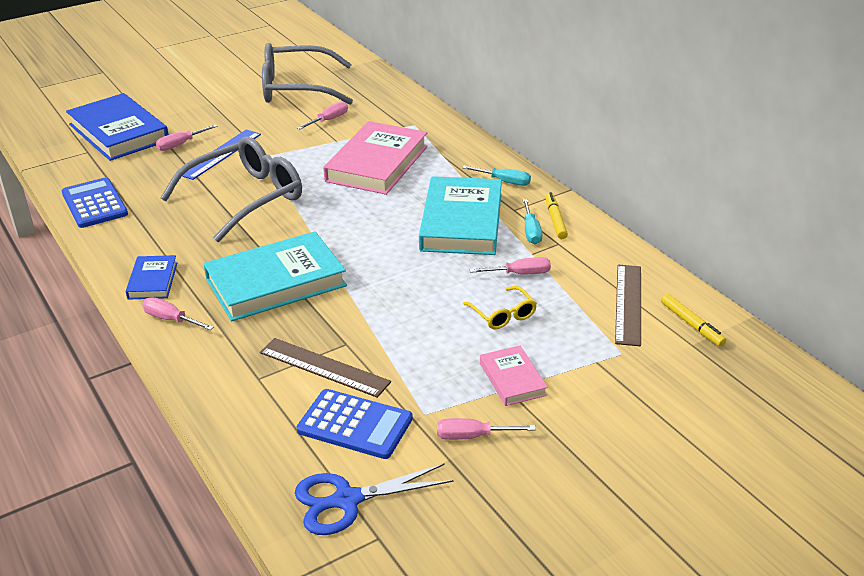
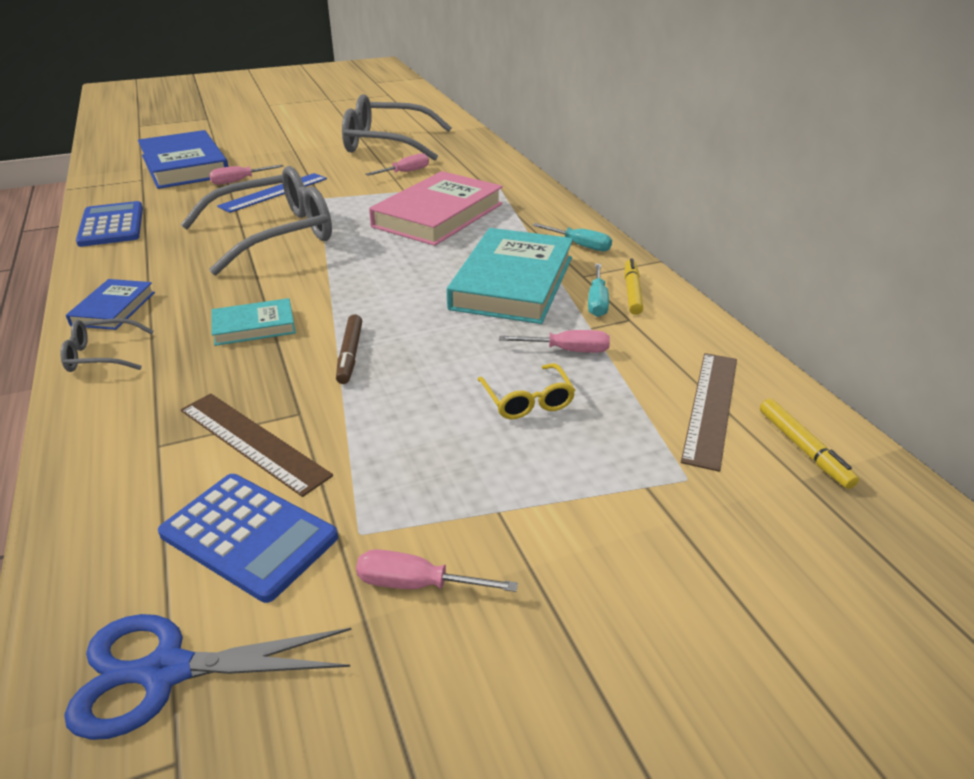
camera: 10 degrees right, 0 degrees up
(171, 320) = (102, 355): pink screwdriver -> grey glasses
(276, 282) = (254, 326): turquoise book -> turquoise book, size x0.50
(361, 296) = (350, 354): none -> brown marker
(512, 379) = (511, 496): pink book -> none

